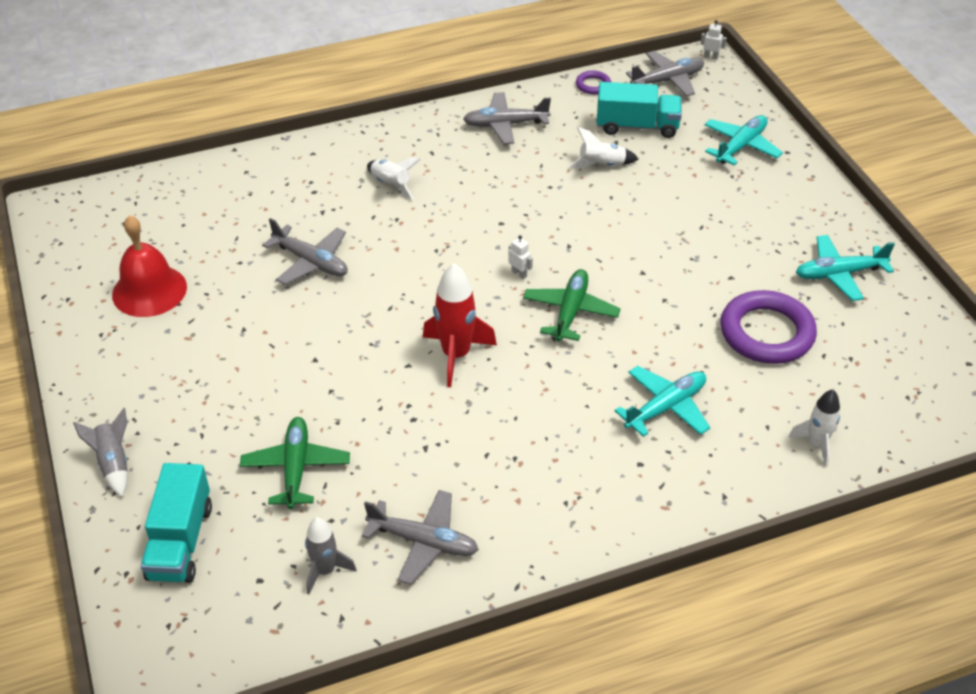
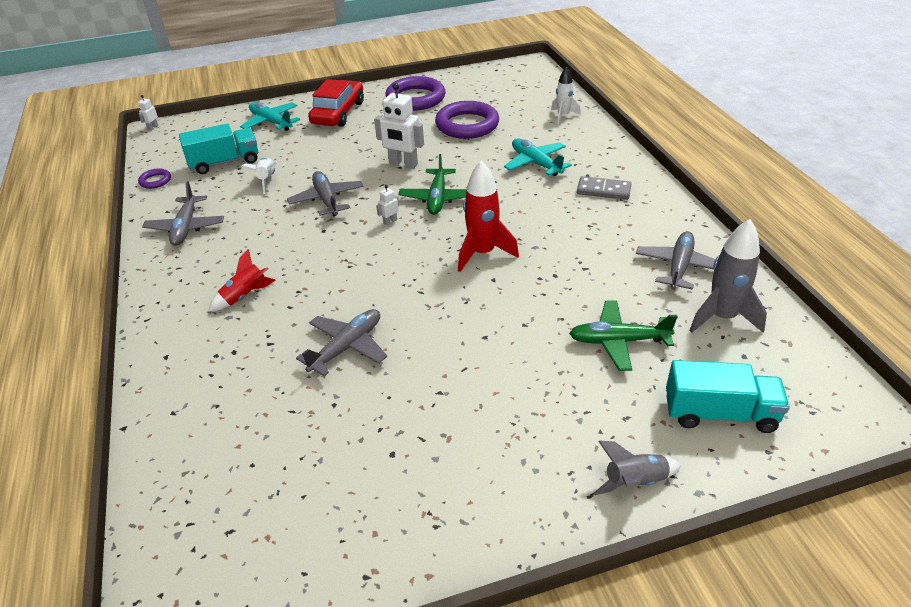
camera: 85 degrees left, 5 degrees down
(149, 290) = (366, 484): red bell -> none
(325, 570) = (722, 317): grey rocket -> grey rocket, size x1.60
(391, 184) = (244, 296): white rocket -> red rocket
(570, 311) = (437, 198): green plane -> green plane turned 105 degrees counterclockwise
(600, 479) = (603, 190): none -> grey domino
(637, 126) = (224, 162): turquoise truck -> turquoise truck turned 60 degrees clockwise
(649, 275) = (403, 164): none -> white robot
(667, 80) = (171, 147): grey plane -> grey plane (327, 200)
(777, 202) = (338, 113): none -> red car
(839, 274) = (415, 98): turquoise plane -> purple ring

